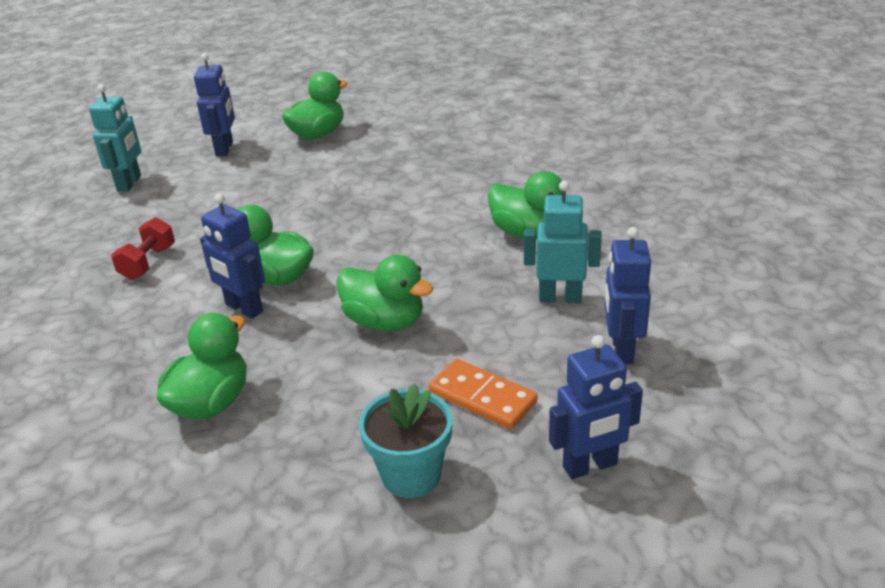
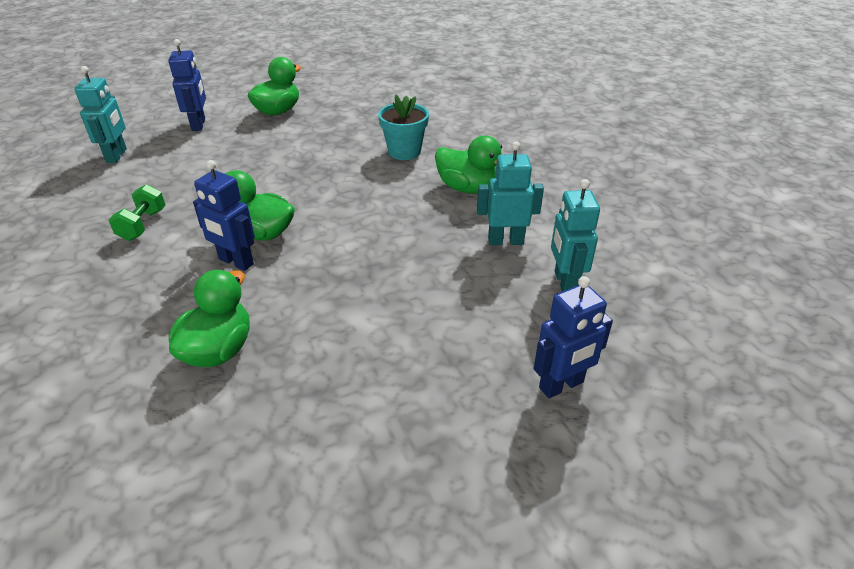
camera: 10 degrees left, 5 degrees up
(148, 263) = (142, 225): red dumbbell -> green dumbbell
(385, 322) = (362, 268): green duck -> none
(411, 475) = (410, 404): turquoise flower pot -> turquoise flower pot (404, 151)
(482, 397) = (458, 330): orange domino -> none
(621, 350) = (564, 282): blue robot -> turquoise robot

